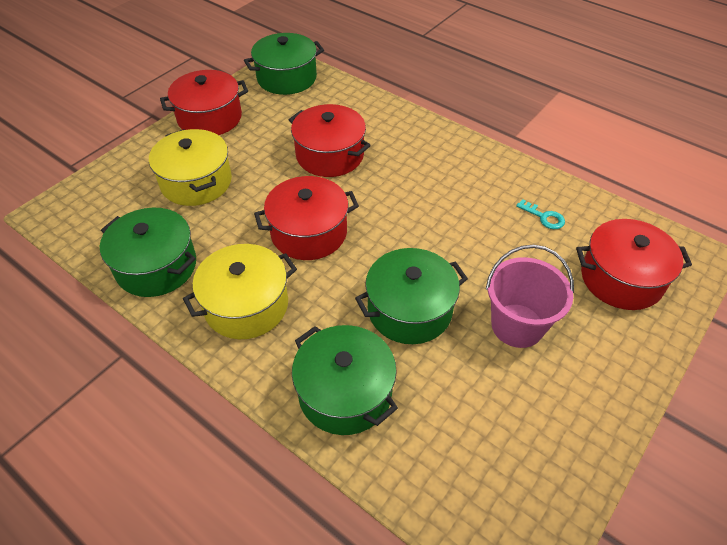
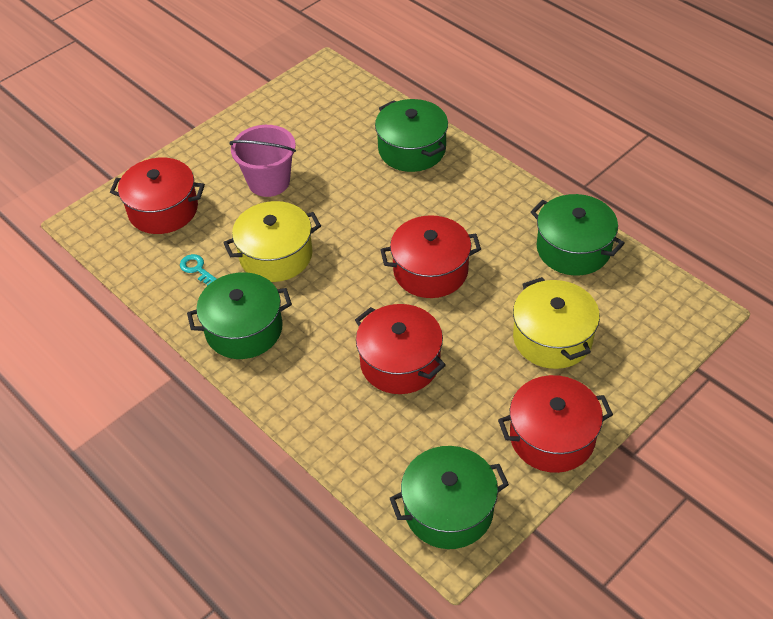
camera: 170 degrees left, 0 degrees up
(246, 305) = (487, 211): yellow pot -> yellow pot (276, 255)
(409, 310) = (351, 198): green pot -> green pot (244, 329)

